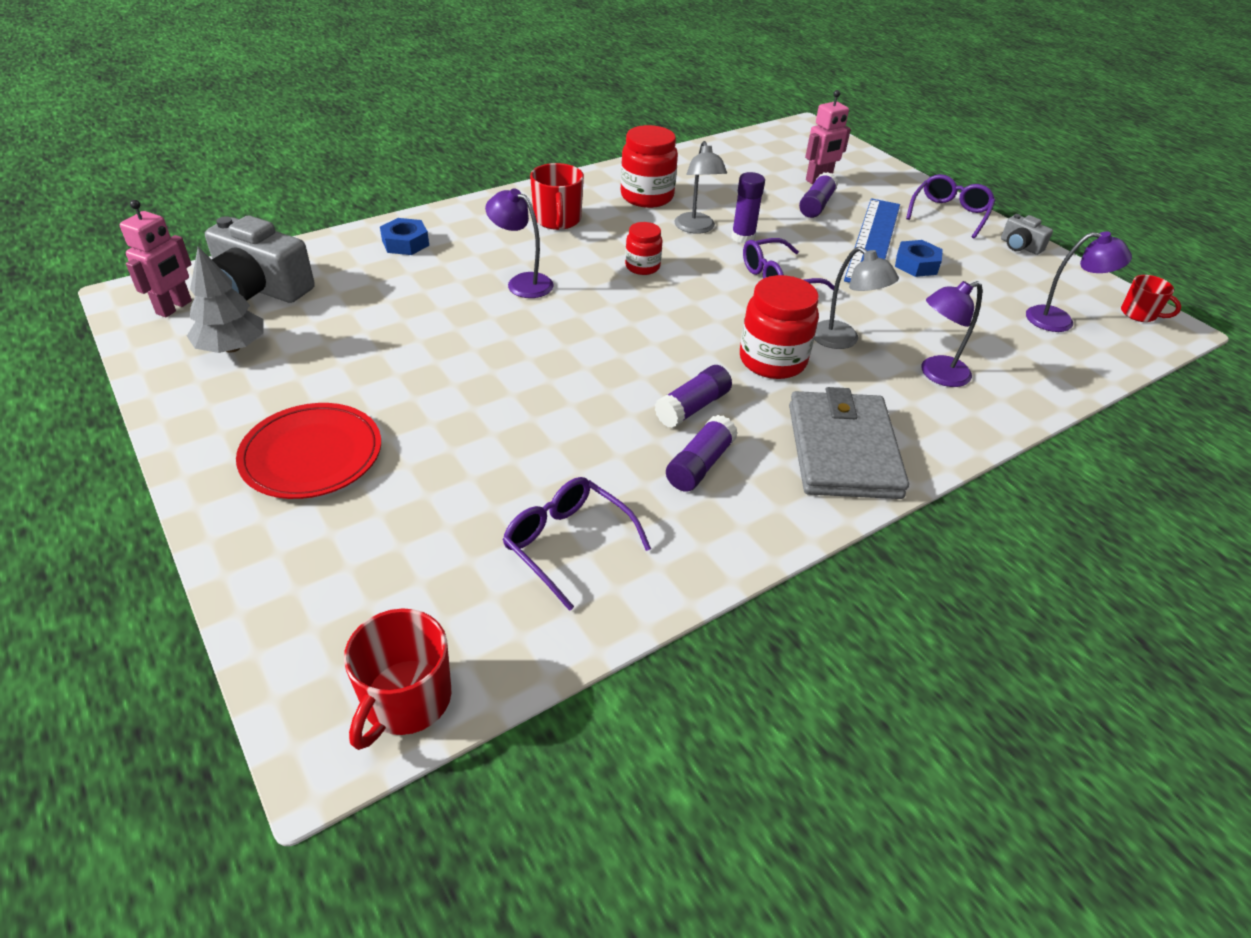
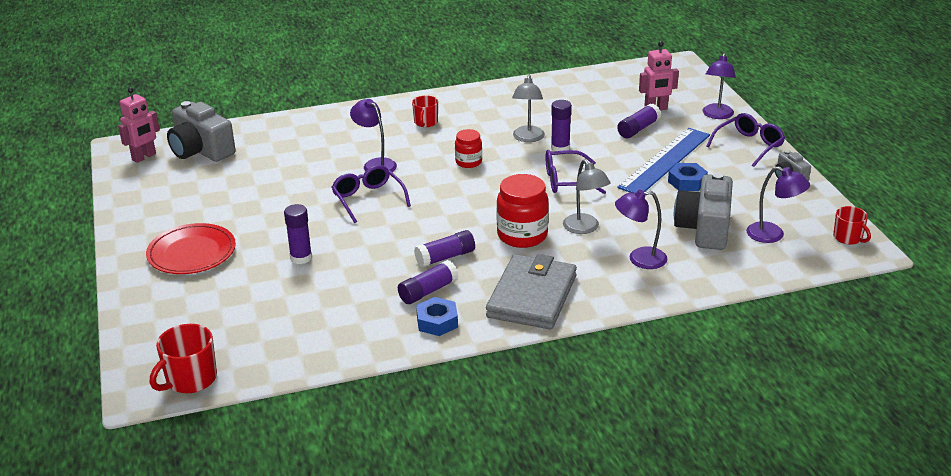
camera: 20 degrees right, 10 degrees down
(232, 347) = (169, 185): grey tree -> none
(405, 243) = (309, 129): blue nut -> blue nut (437, 322)
(487, 438) = (301, 258): none -> purple glue stick
(557, 220) = (425, 122): red mug -> red mug, size x0.65
(567, 544) = (318, 321): purple glasses -> purple glasses (368, 199)
(647, 197) = (504, 111): red jar -> none
(889, 181) = (717, 115): none -> purple lamp
(980, 322) = (704, 229): none -> grey camera

